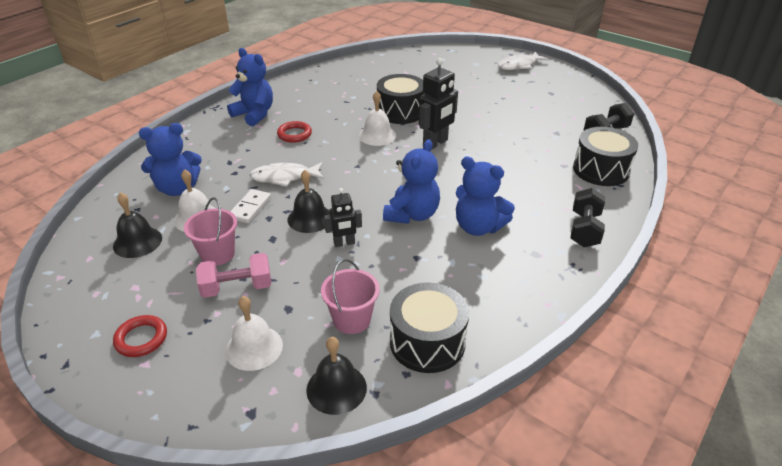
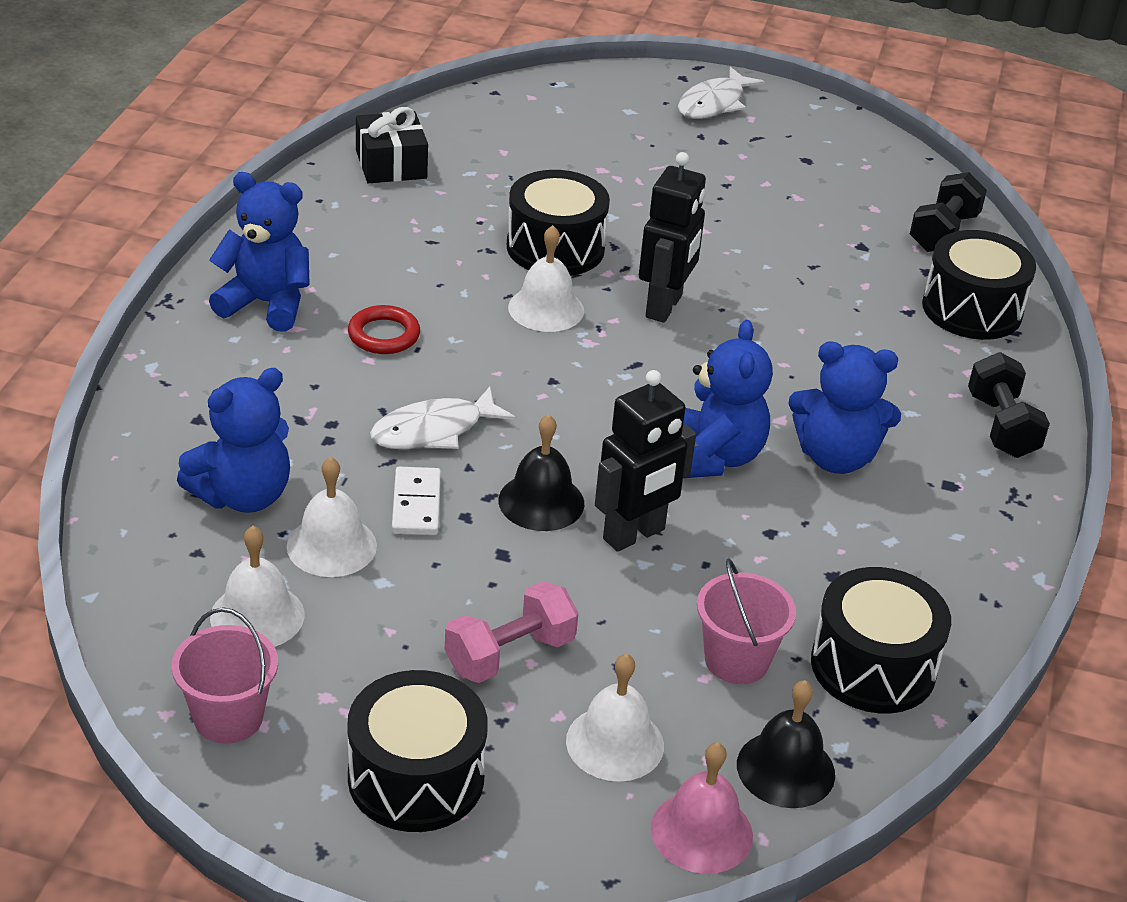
camera: 25 degrees left, 0 degrees up
(137, 242) = (257, 616): black bell -> white bell
(141, 339) = (416, 778): red ring -> black drum
(217, 254) = (427, 604): pink bucket -> pink bucket (228, 717)
(263, 412) = (701, 832): none -> pink bell
(344, 243) = (634, 535): black robot -> black robot, size x1.64
(351, 70) = (391, 164): none -> black gift

